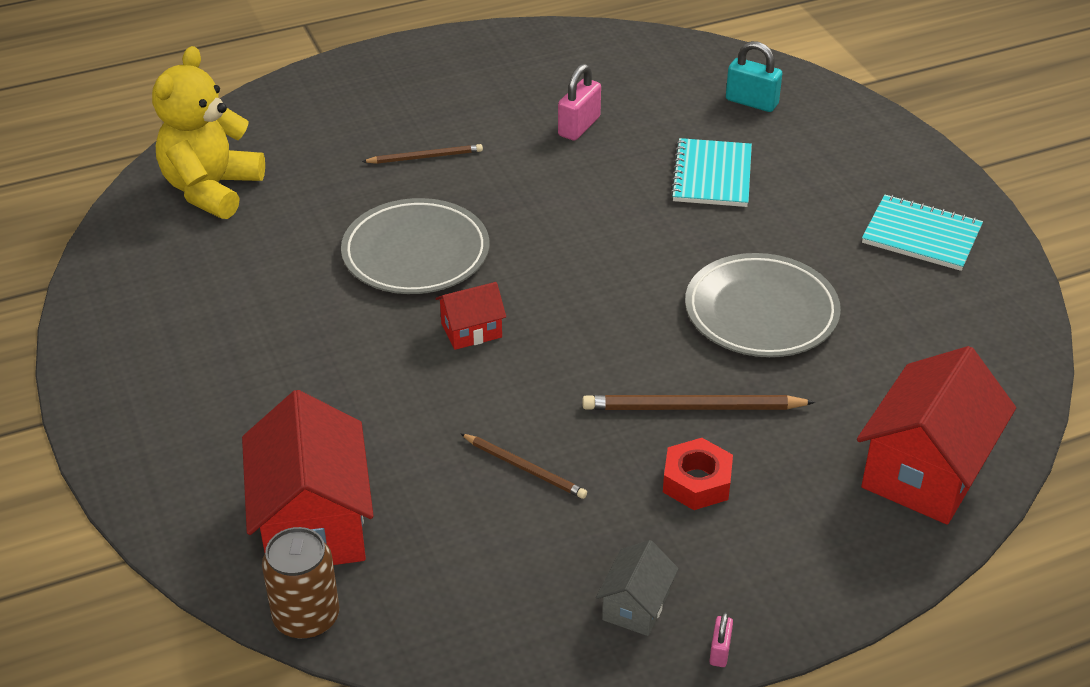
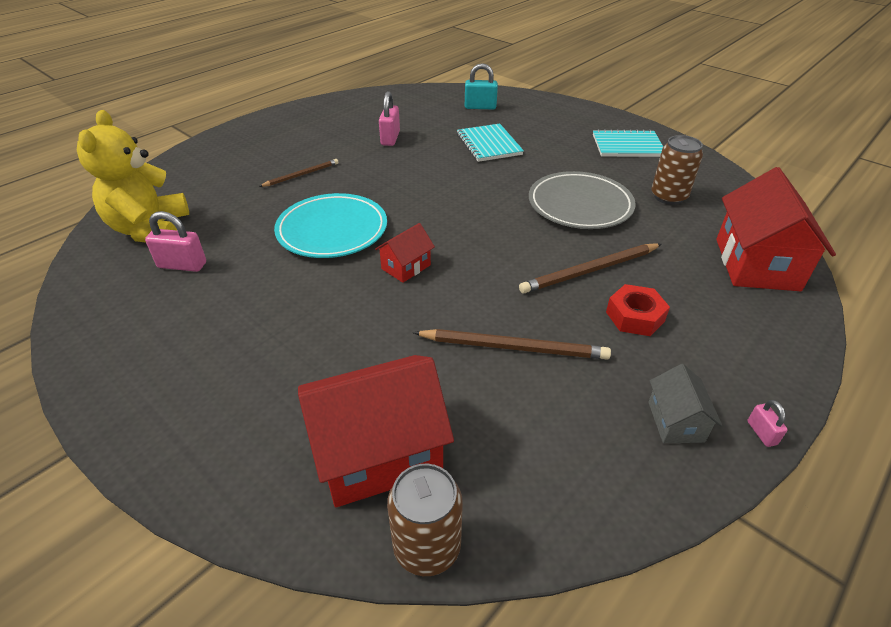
camera: 25 degrees left, 0 degrees up
(225, 249) = (182, 265): none -> pink padlock
(313, 523) = (378, 453): red house -> red house turned 75 degrees counterclockwise
(416, 253) = (332, 230): grey plate -> turquoise plate
(525, 468) = (514, 347): brown pencil -> brown pencil, size x1.60
(902, 337) = (668, 196): none -> brown can

